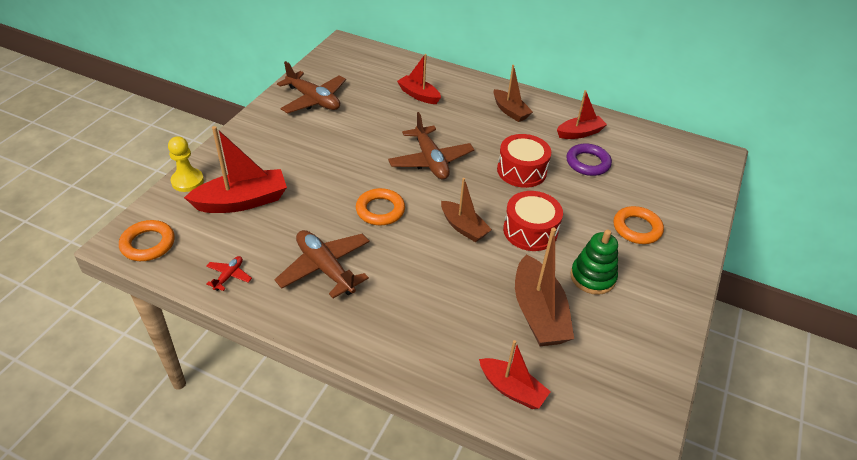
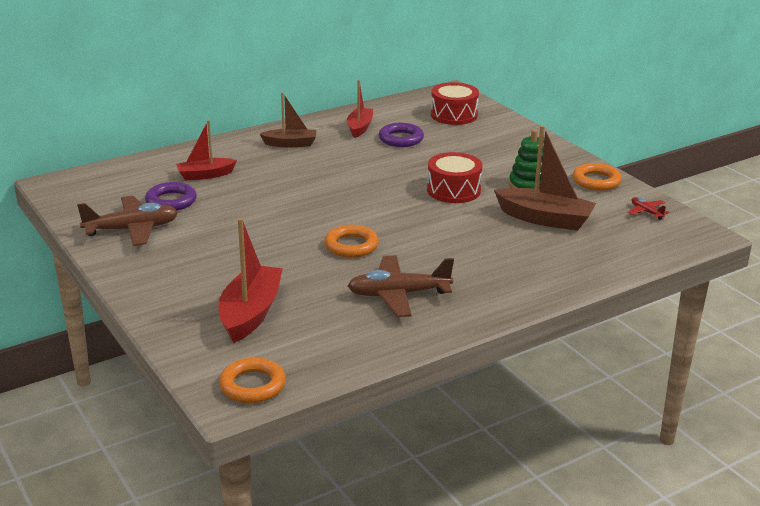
camera: 55 degrees left, 15 degrees down
(187, 181) = (175, 338): yellow pawn -> none
(229, 276) = (354, 348): red plane -> red plane (646, 212)
(367, 98) = (171, 201): none -> purple ring
(430, 161) = (312, 201): brown plane -> none
(463, 227) = (418, 216): brown boat -> none
(512, 389) = (609, 255): red boat -> none
(521, 171) = (377, 168): red drum -> red drum (454, 115)
(637, 228) = (496, 150): orange ring -> orange ring (596, 181)

